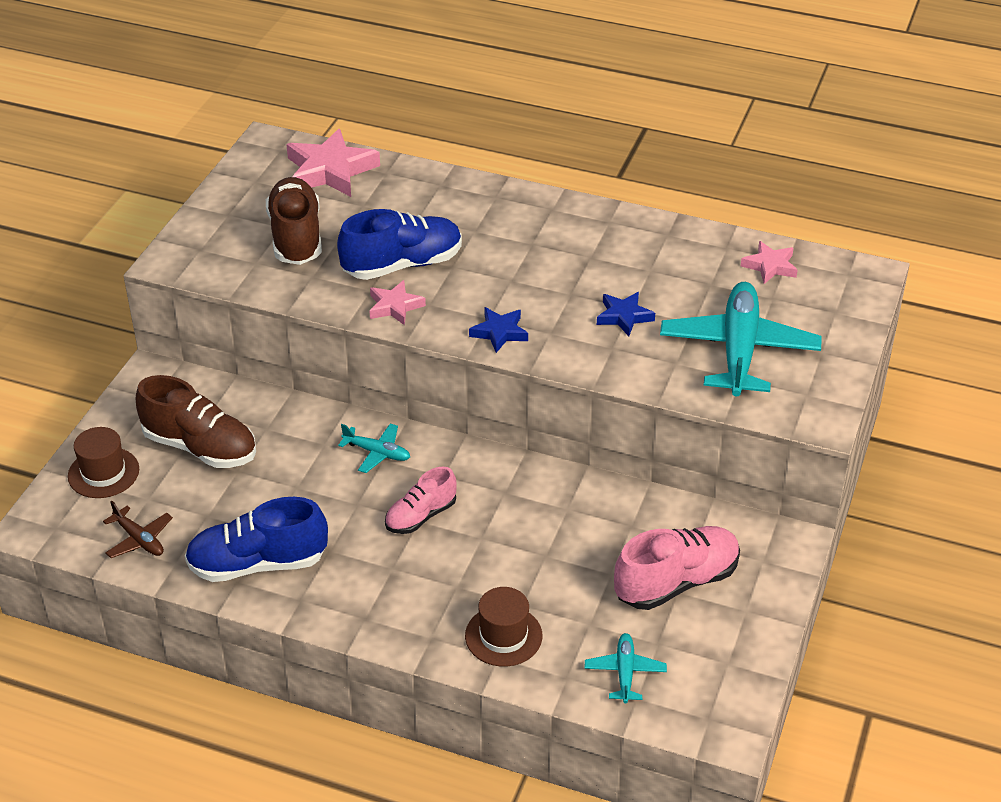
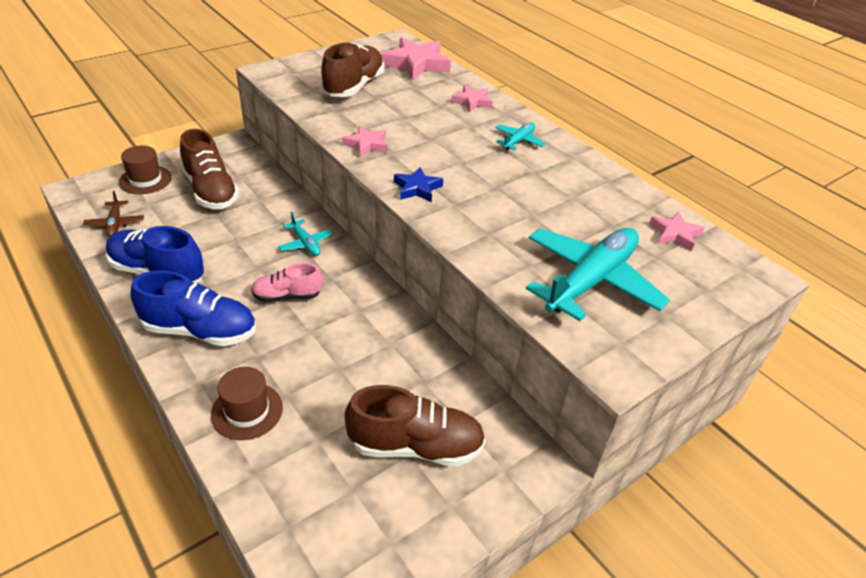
camera: 30 degrees right, 0 degrees up
(402, 265) = (400, 125): blue shoe -> blue shoe (200, 330)
(446, 197) = (472, 102): none -> pink star
(624, 316) = (520, 217): blue star -> none
(625, 672) = (302, 497): turquoise plane -> turquoise plane (518, 141)
(676, 582) = (415, 446): pink shoe -> brown shoe

